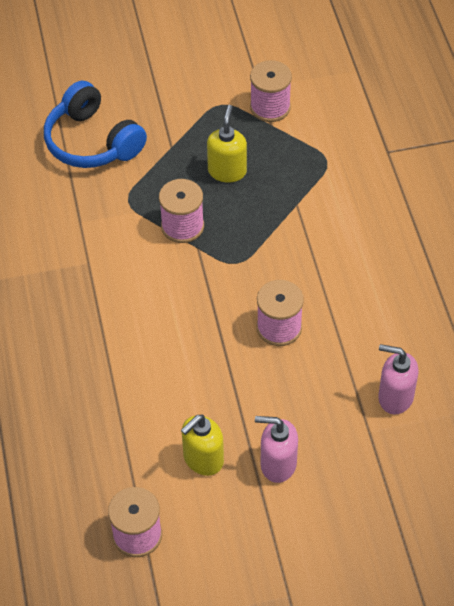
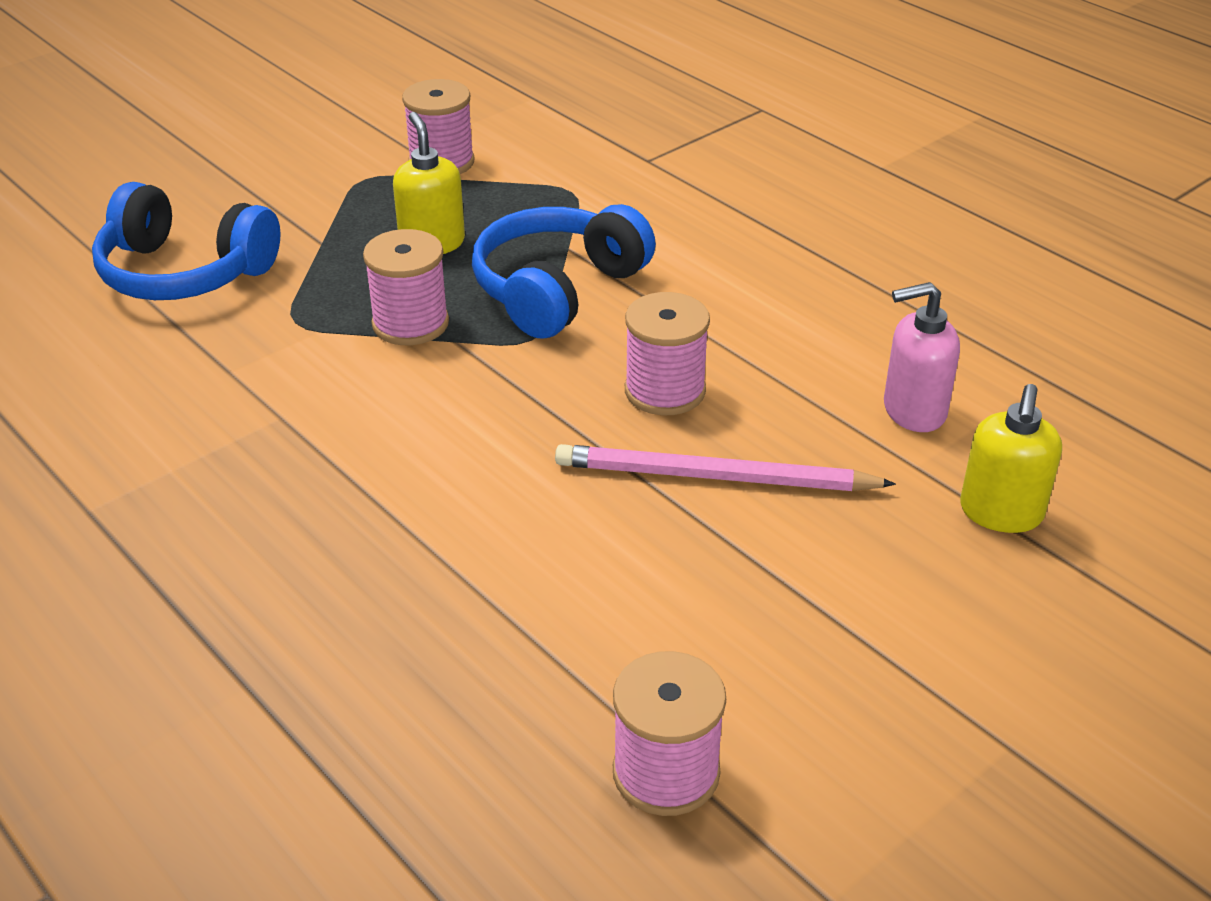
camera: 30 degrees left, 15 degrees down
(203, 459) = (689, 607): yellow soap dispenser -> yellow soap dispenser (1001, 513)
(265, 392) = (714, 477): none -> pink pencil
(271, 234) = (558, 290): none -> blue headphones
(278, 464) = (818, 563): pink soap dispenser -> none

